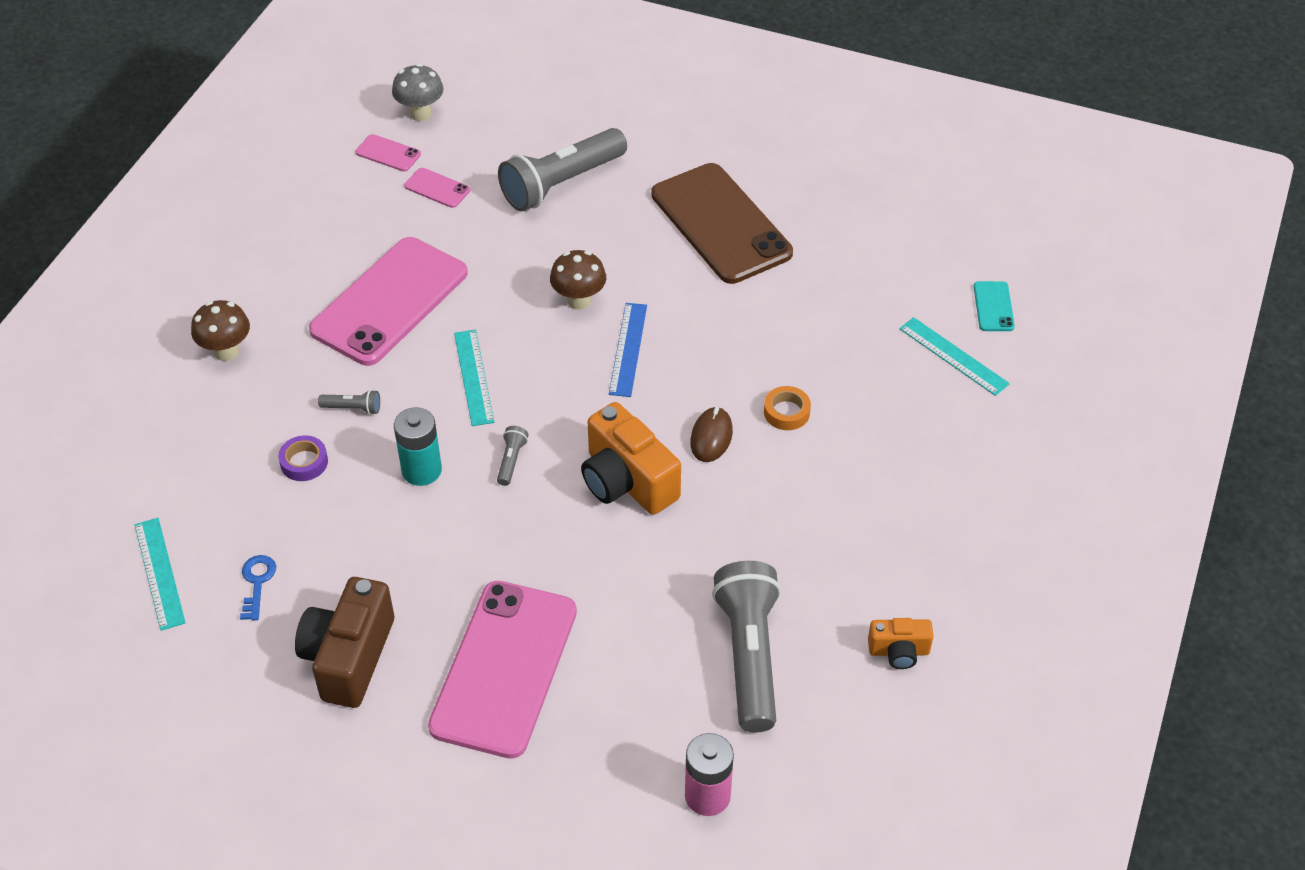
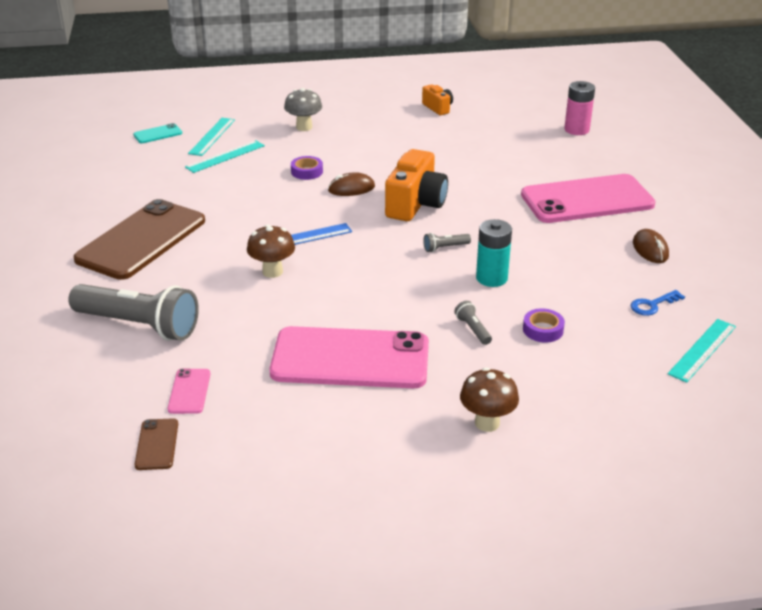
camera: 120 degrees left, 15 degrees down
(349, 657) = (650, 249): brown camera -> brown mouse
(388, 153) = (157, 444): pink phone -> brown phone
(420, 113) = (79, 449): grey mushroom -> grey mushroom (304, 127)
(473, 377) = (389, 289): turquoise ruler -> turquoise ruler (225, 156)
(749, 656) = (488, 140): grey flashlight -> none
(786, 412) = (307, 172): orange tape -> purple tape

